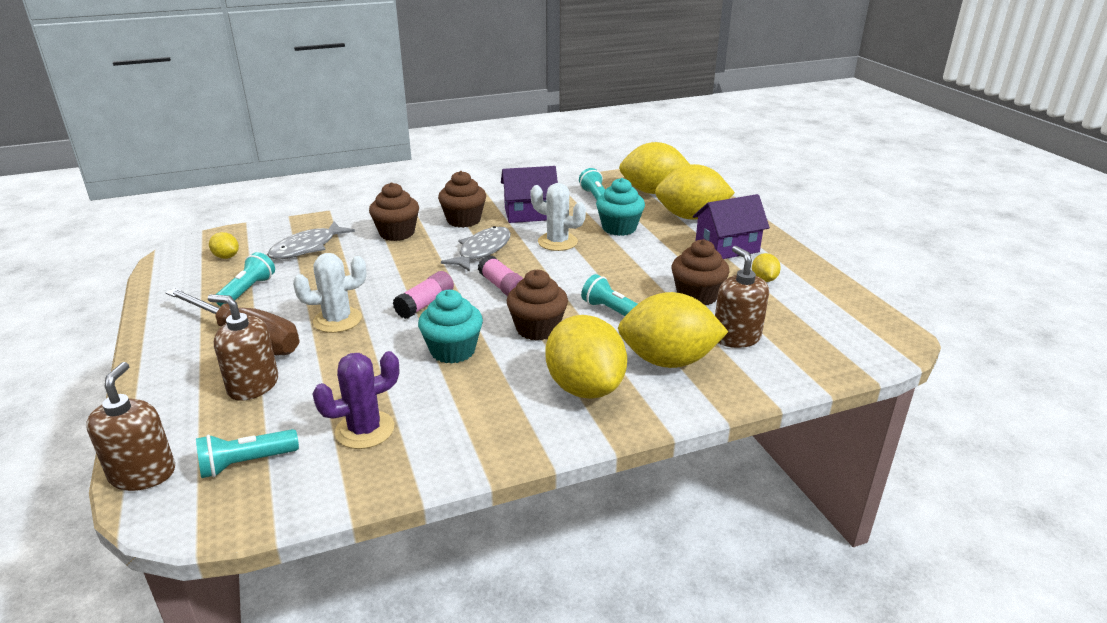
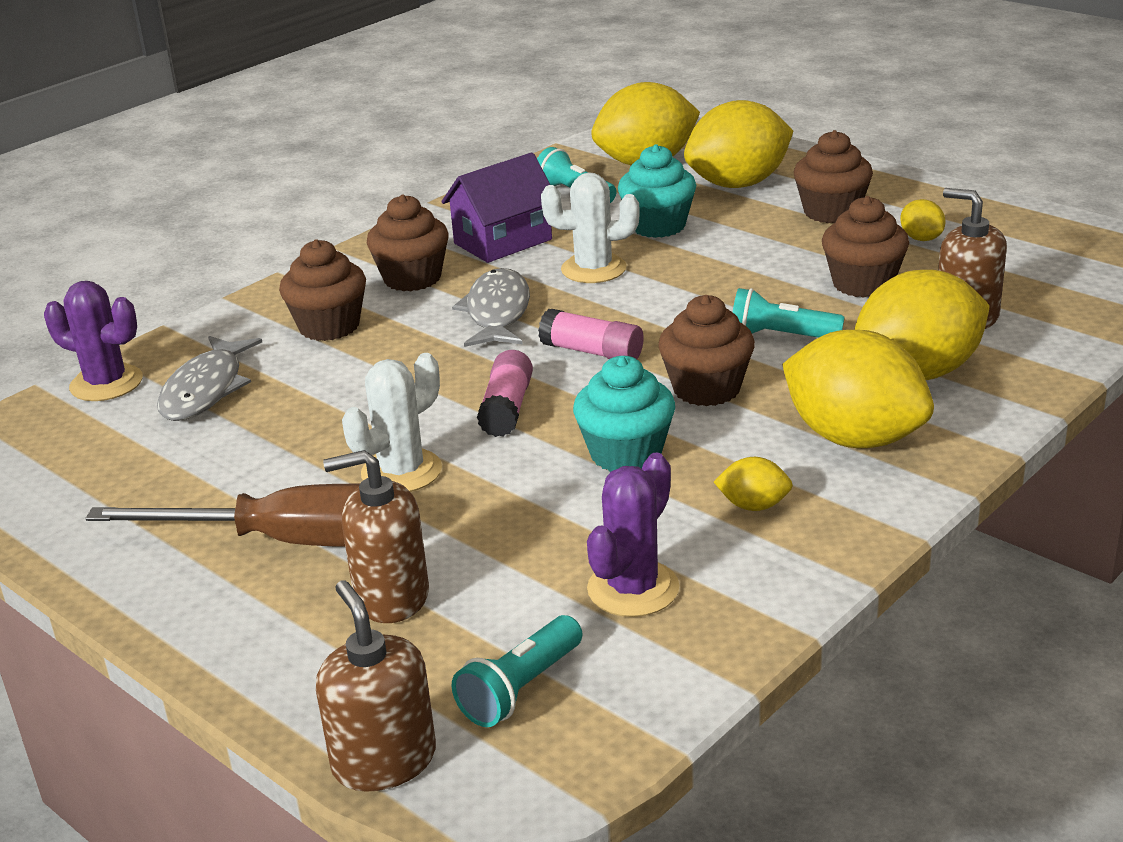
camera: 25 degrees left, 0 degrees up
(226, 257) = (80, 444): yellow lemon -> yellow lemon (753, 506)
(248, 291) = (193, 479): turquoise flashlight -> none
(272, 231) = (106, 383): none -> purple cactus
(727, 248) = (831, 212): purple house -> brown cupcake

